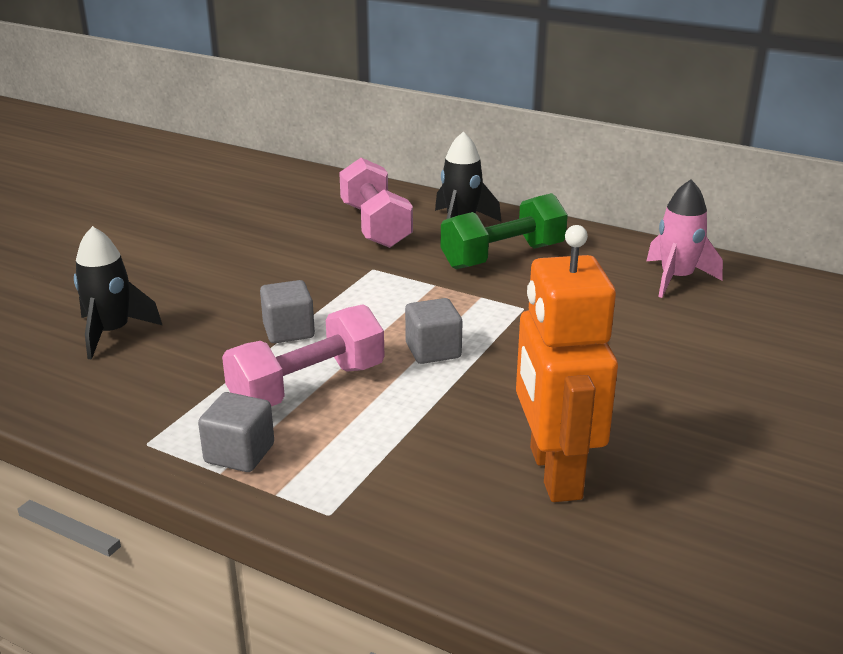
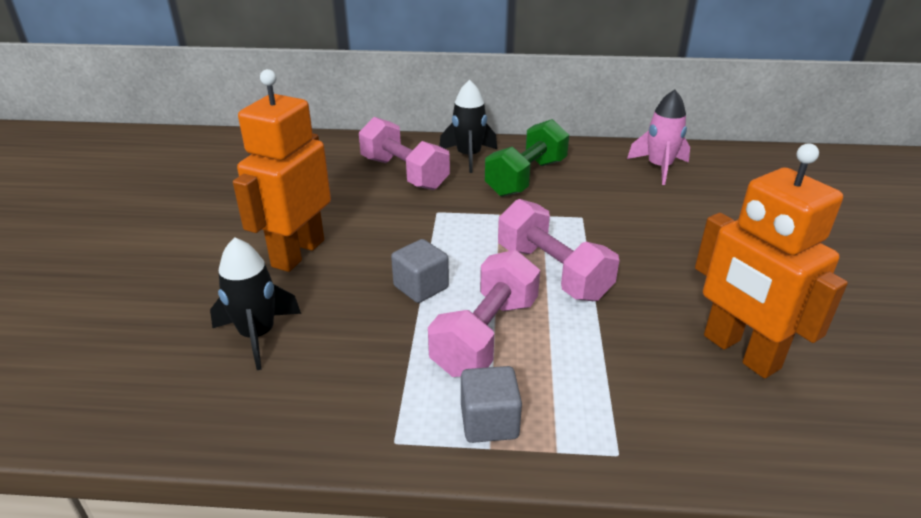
camera: 25 degrees left, 5 degrees up
(205, 275) = (297, 253): none -> orange robot
(433, 351) = (552, 272): grey cube -> pink dumbbell

